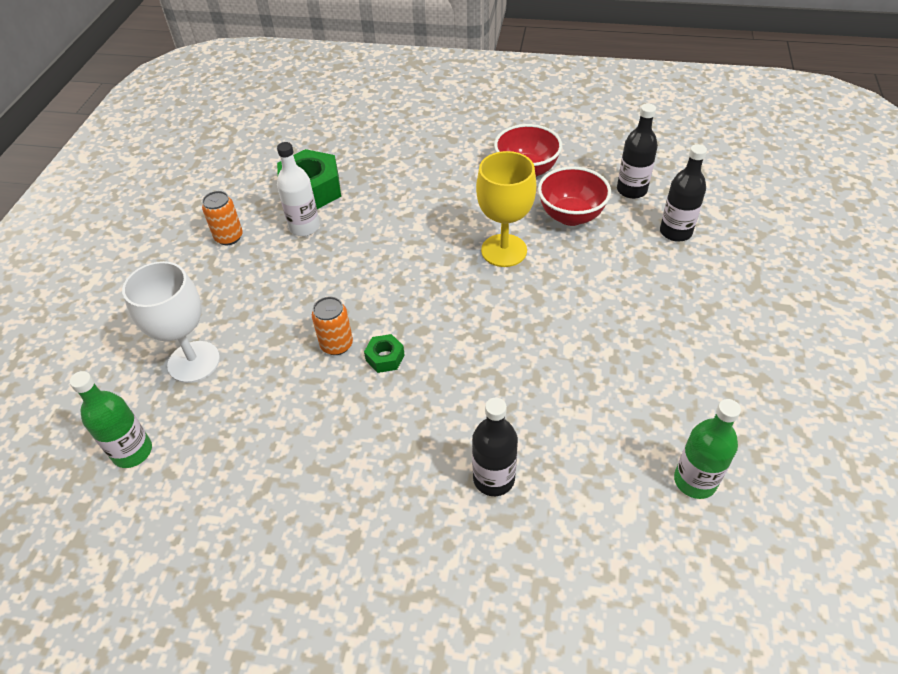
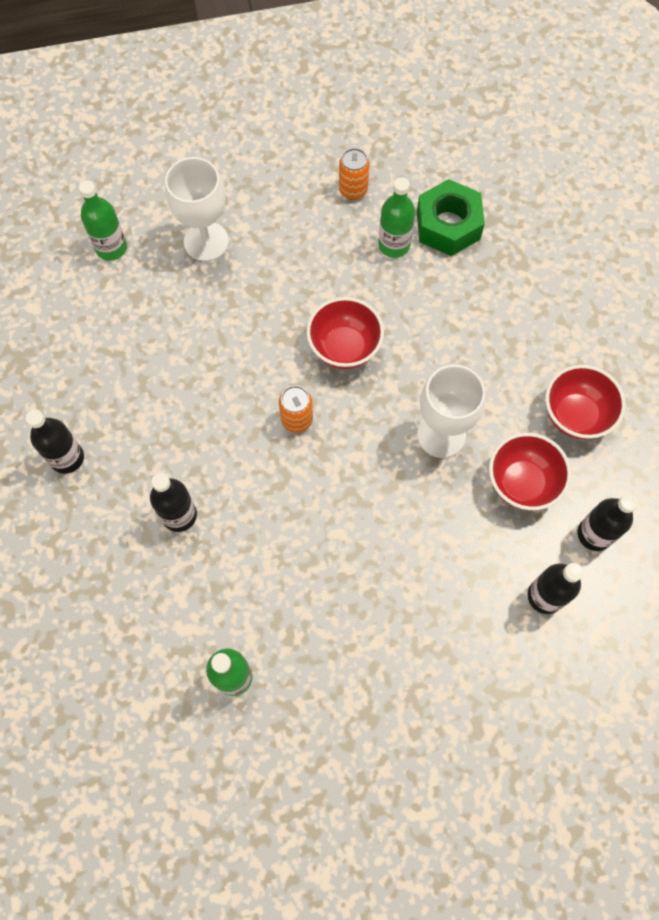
camera: 65 degrees right, 20 degrees up
(304, 227) = (394, 245): white bottle -> green bottle
(337, 345) = (266, 339): orange can -> orange can (297, 419)
(368, 579) = (67, 458): none -> black bottle
(383, 289) = (344, 348): none -> red bowl
(385, 358) = (267, 383): green nut -> none
(504, 250) = (441, 434): yellow goblet -> white goblet

